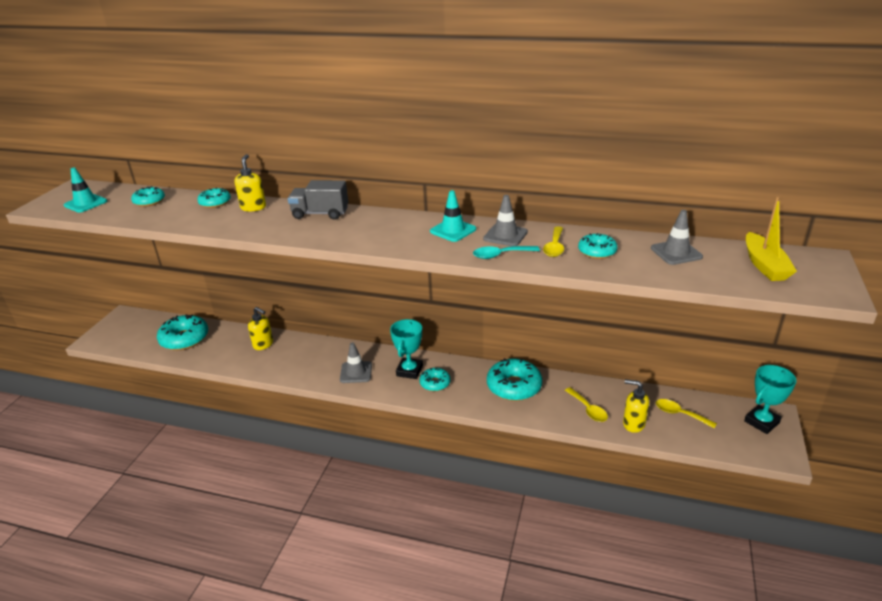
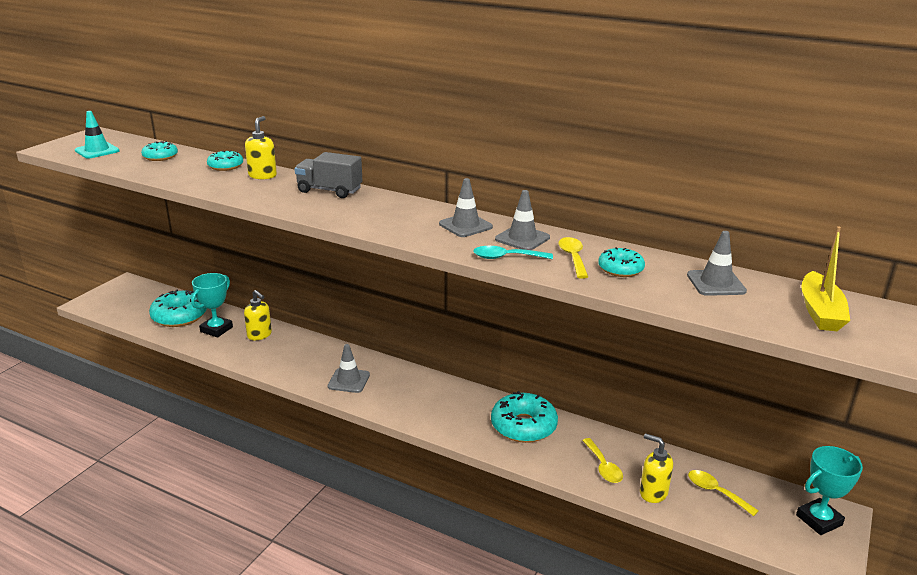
camera: 10 degrees right, 5 degrees down
(409, 371) = (409, 389): turquoise trophy -> turquoise trophy (216, 329)
(435, 383) = (433, 407): turquoise donut -> none
(453, 230) = (465, 225): turquoise traffic cone -> grey traffic cone
(554, 247) = (573, 258): yellow spoon -> yellow spoon turned 150 degrees clockwise

